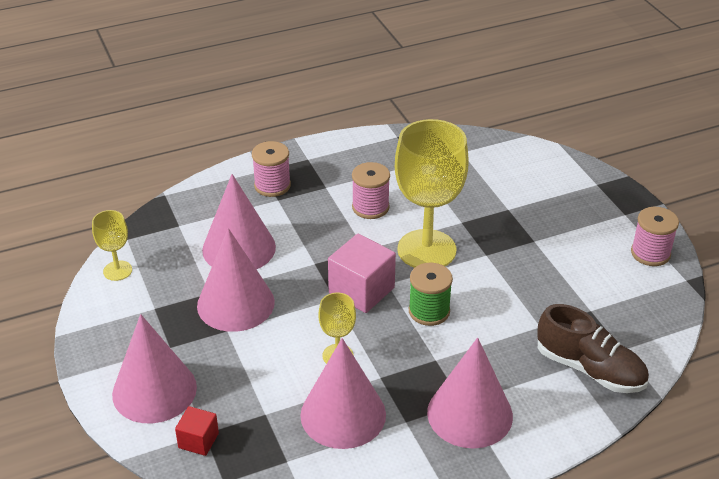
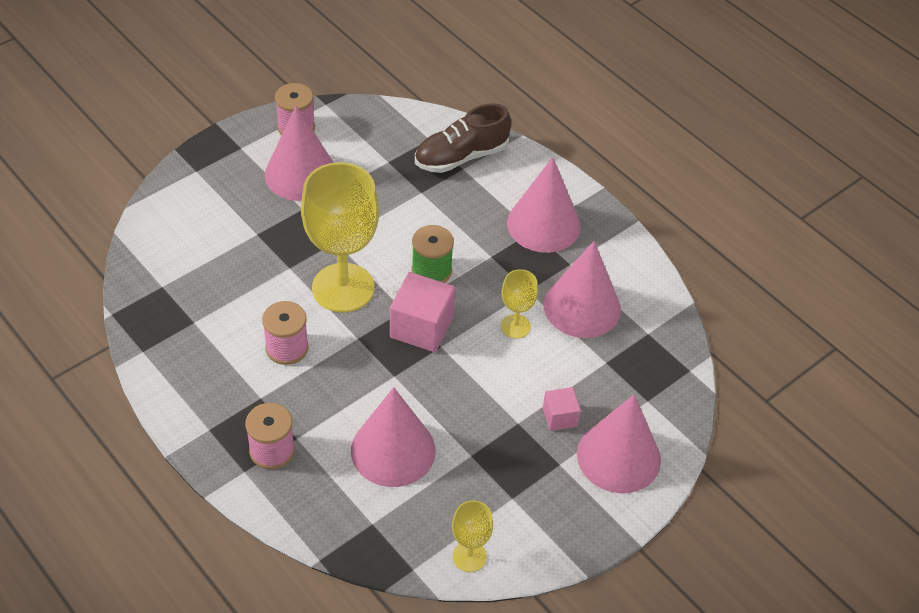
camera: 110 degrees left, 10 degrees up
(198, 440) = (658, 402): red cube -> none
(218, 360) = (560, 417): none -> pink cube
(235, 303) = (478, 427): pink cone -> pink cone (301, 174)
(589, 369) = (461, 157): brown shoe -> brown shoe turned 135 degrees counterclockwise

